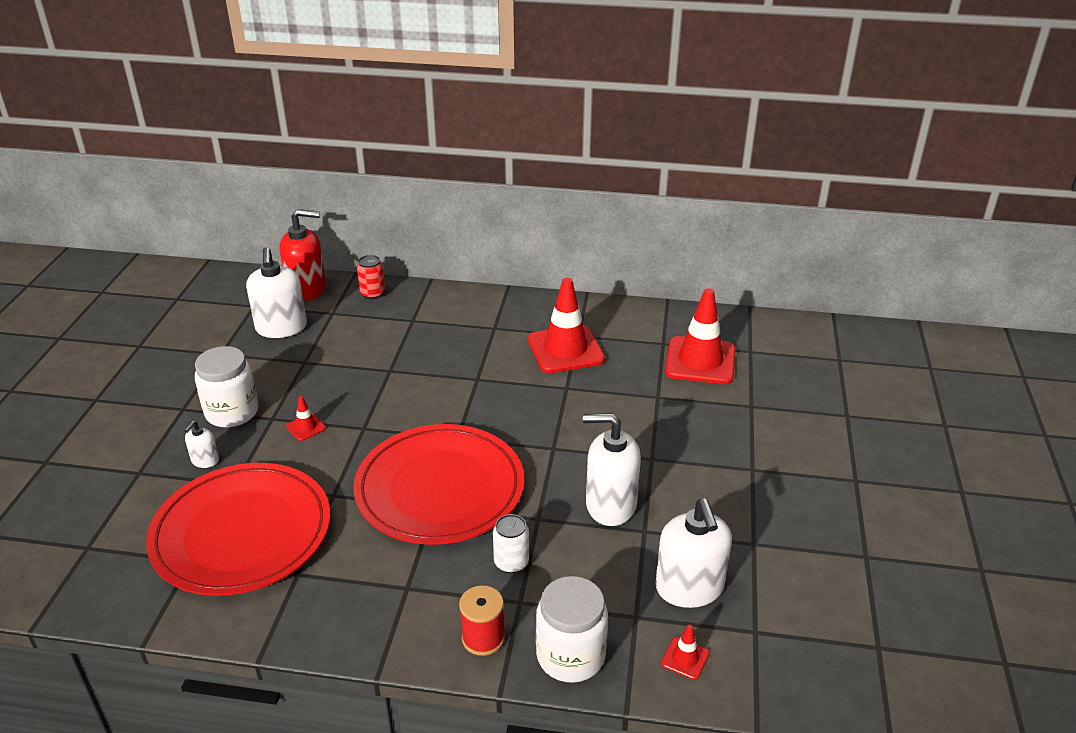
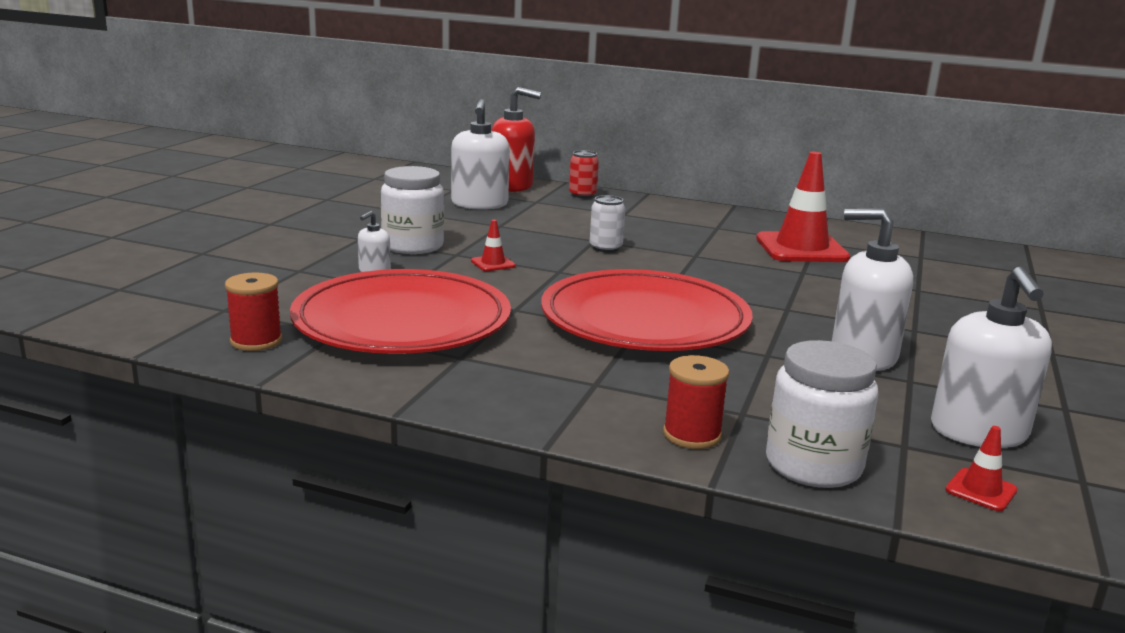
camera: 10 degrees right, 15 degrees down
(125, 588) = (256, 341): none -> red spool
(511, 562) = (732, 382): white can -> white can (605, 248)
(700, 361) = (969, 272): red traffic cone -> none

